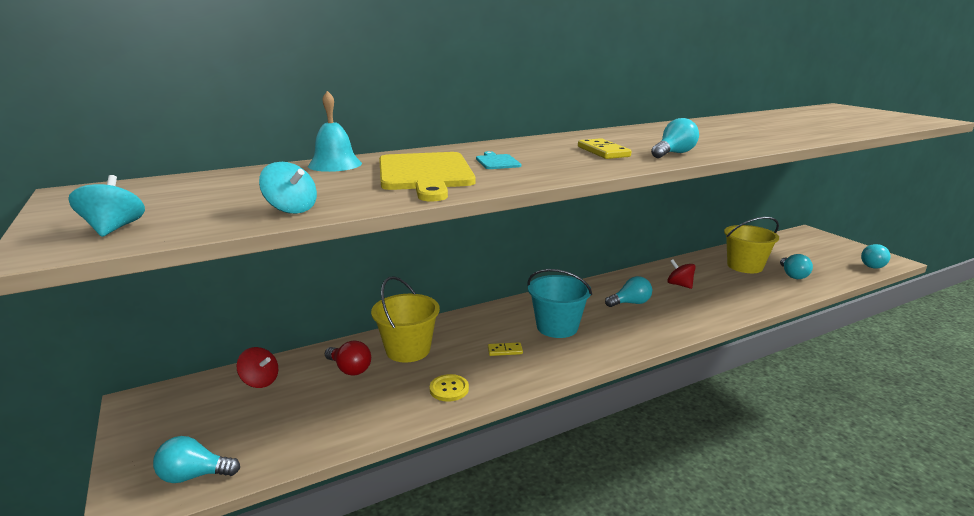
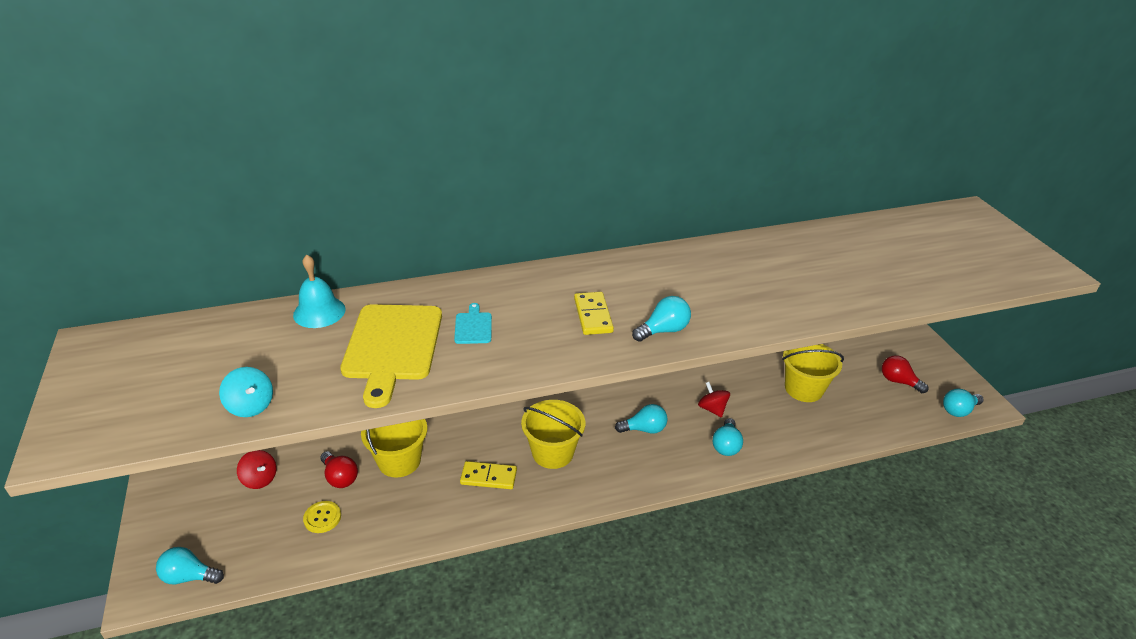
camera: 10 degrees right, 15 degrees up
(114, 229) = (107, 421): turquoise spinning top -> none
(449, 389) = (419, 518): yellow button -> yellow button (322, 518)
(505, 351) = (488, 477): yellow domino -> yellow domino, size x1.63
(557, 327) = (552, 452): turquoise bucket -> yellow bucket
(792, 275) = (849, 412): turquoise light bulb -> turquoise light bulb (726, 445)
(814, 255) = (898, 381): none -> red light bulb

